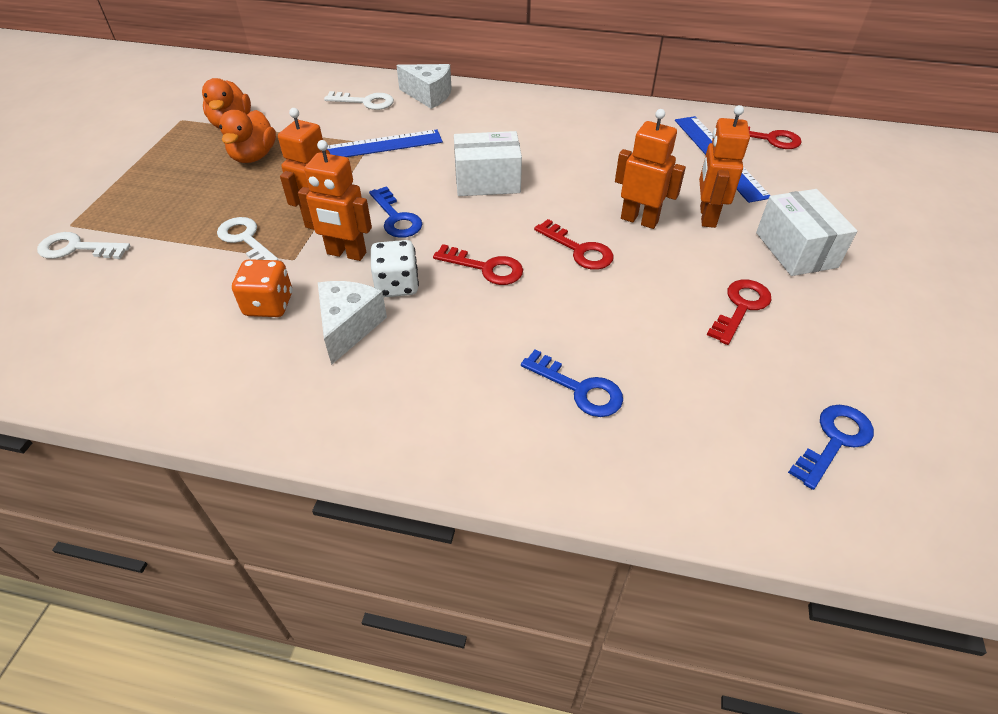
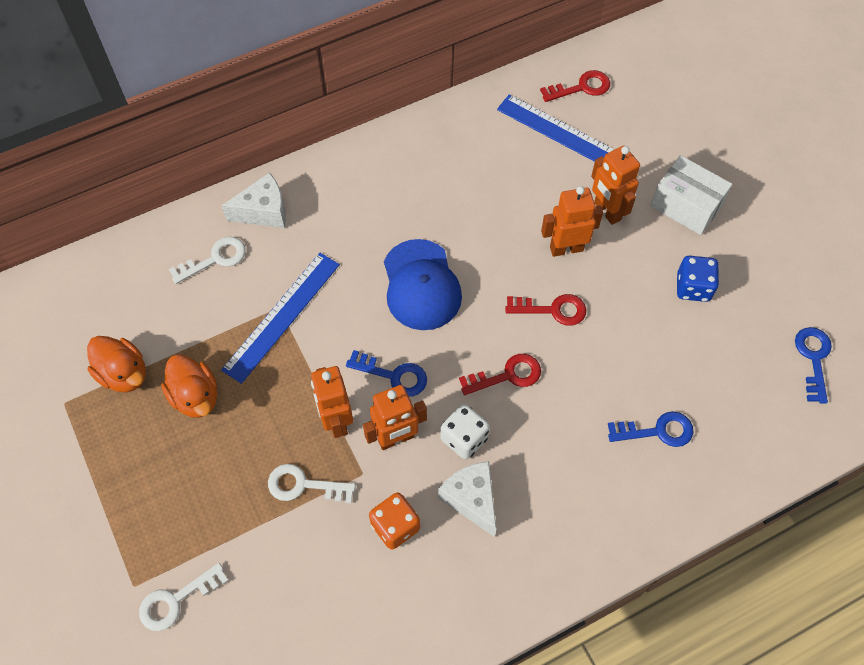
camera: 40 degrees left, 15 degrees up
(487, 181) = (421, 285): white box -> blue cap
(741, 307) = (693, 287): red key -> blue dice

